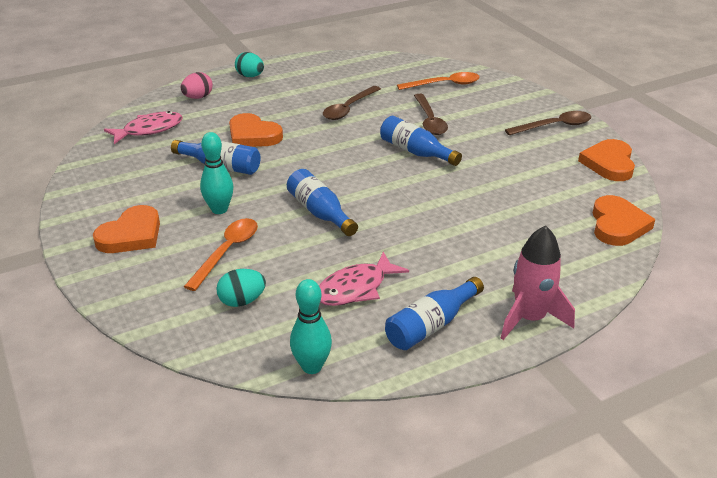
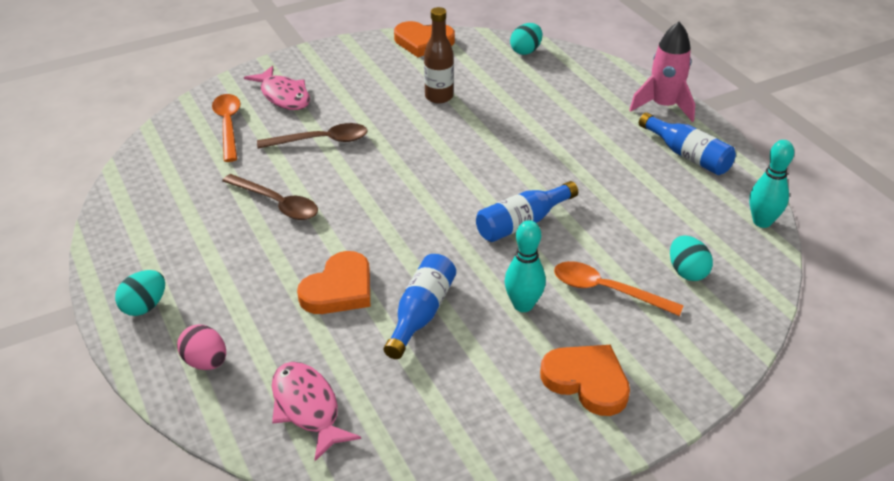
camera: 90 degrees left, 5 degrees up
(356, 288) = (648, 197): pink fish -> pink fish (283, 96)
(415, 152) = (394, 153): blue bottle -> none
(509, 172) = (439, 97): none -> brown bottle
(554, 126) = (346, 62): brown spoon -> none
(617, 225) = (525, 51): orange heart -> turquoise egg

